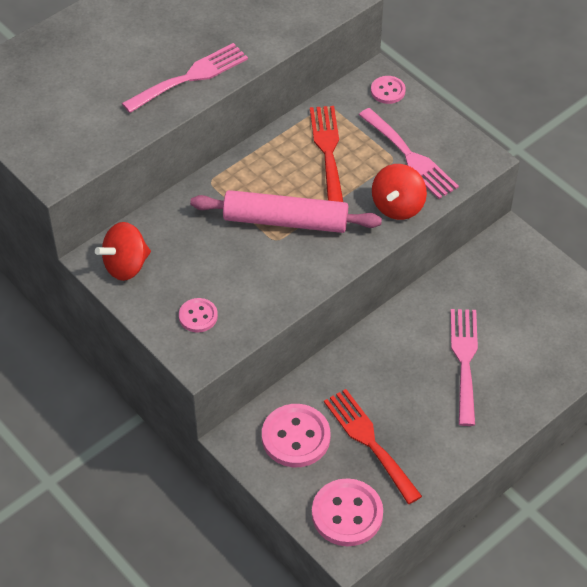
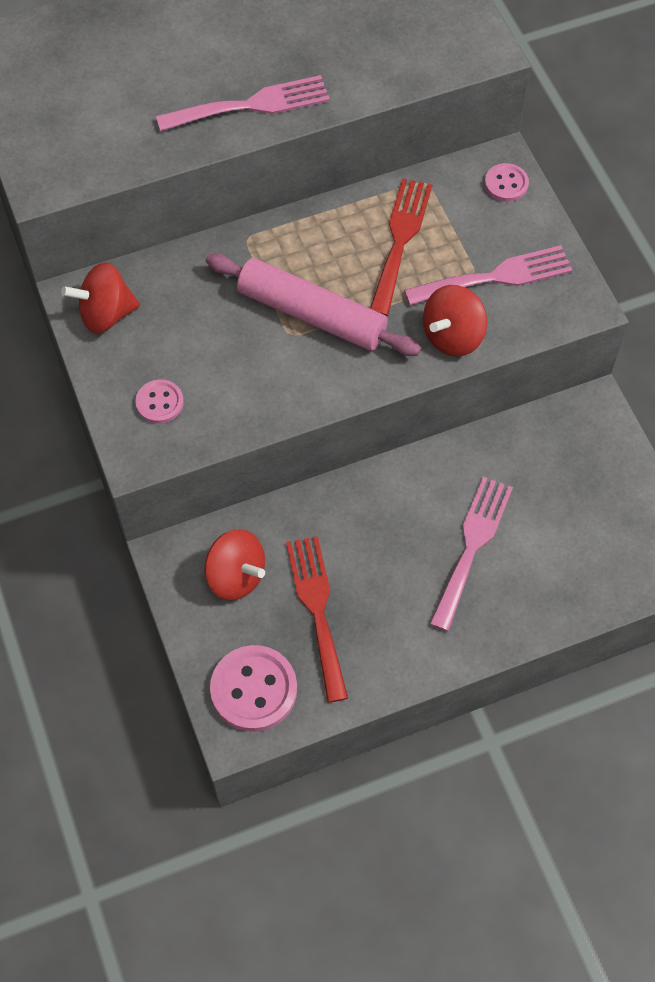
camera: 20 degrees right, 10 degrees up
(296, 437) = (236, 576): pink button -> red spinning top
(410, 157) = (496, 277): pink fork -> pink fork turned 90 degrees counterclockwise

